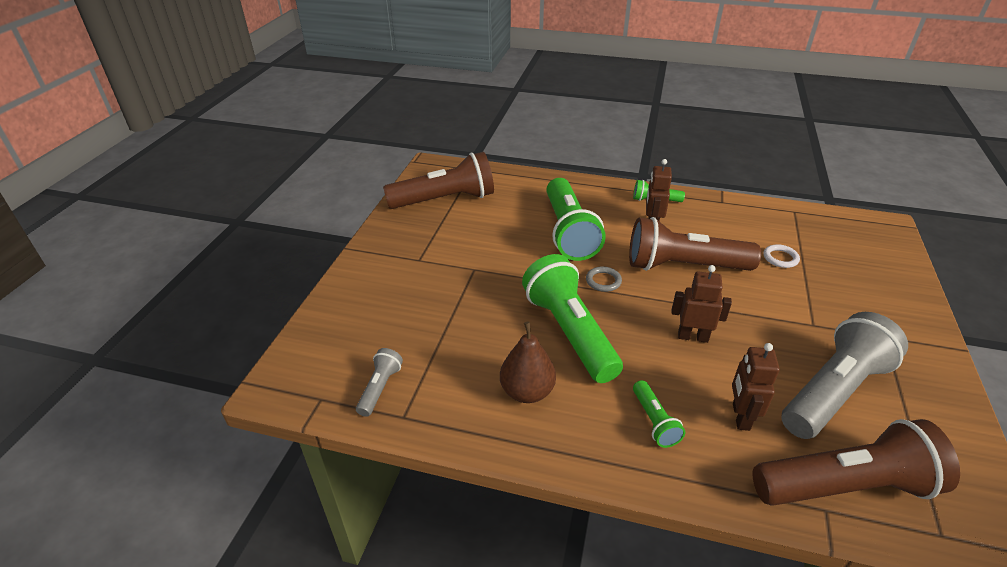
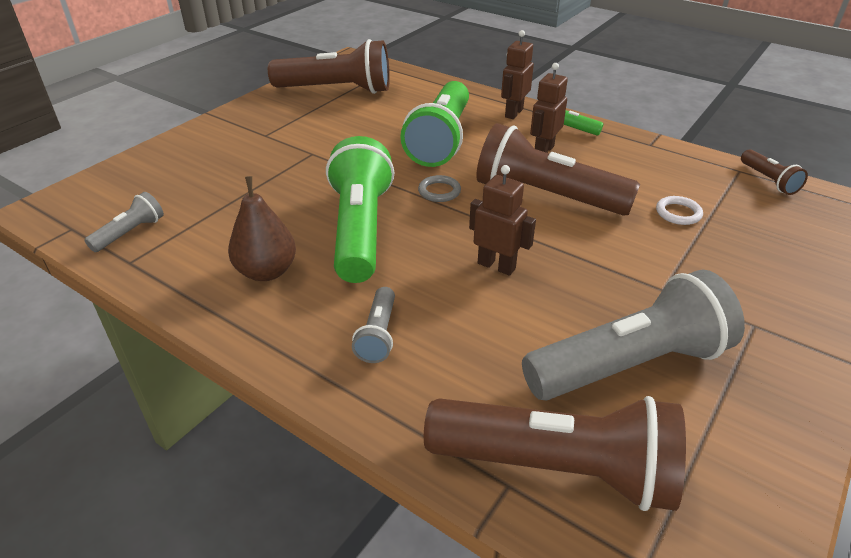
camera: 20 degrees right, 0 degrees up
(654, 421) = (378, 335): green flashlight -> grey flashlight
(740, 417) = (484, 358): brown robot -> brown robot (513, 113)
(818, 216) = (768, 181): none -> brown flashlight

